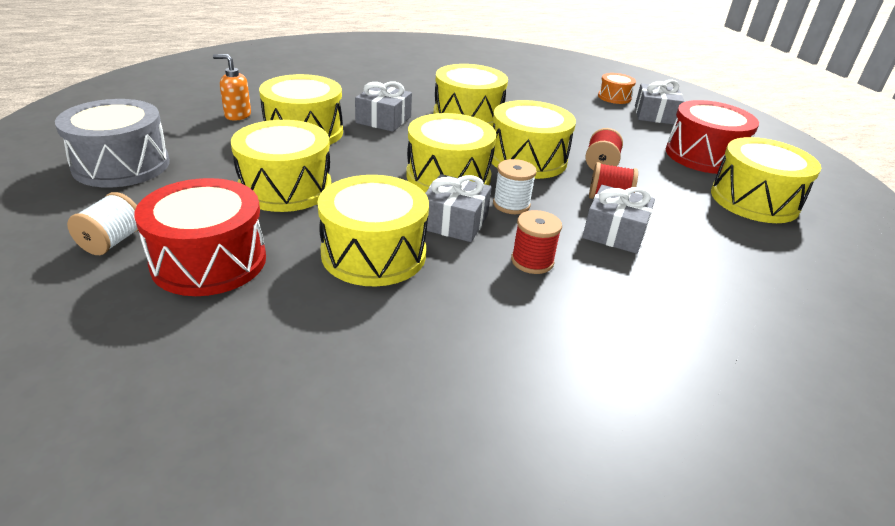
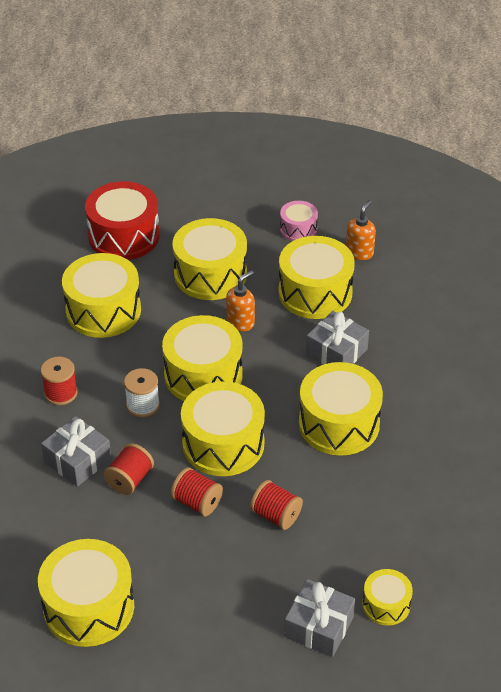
camera: 110 degrees right, 10 degrees up
(112, 242) = (161, 196): white spool -> none
(121, 165) = (269, 193): grey drum -> none
(197, 145) = (298, 229): none -> pink drum
(361, 164) = (240, 322): none -> orange soap dispenser
(454, 222) = (129, 362): grey gift -> none
(580, 133) = (276, 515): none -> red spool
(614, 97) = (386, 604): orange drum -> yellow drum
(703, 156) = (194, 617): red drum -> none

